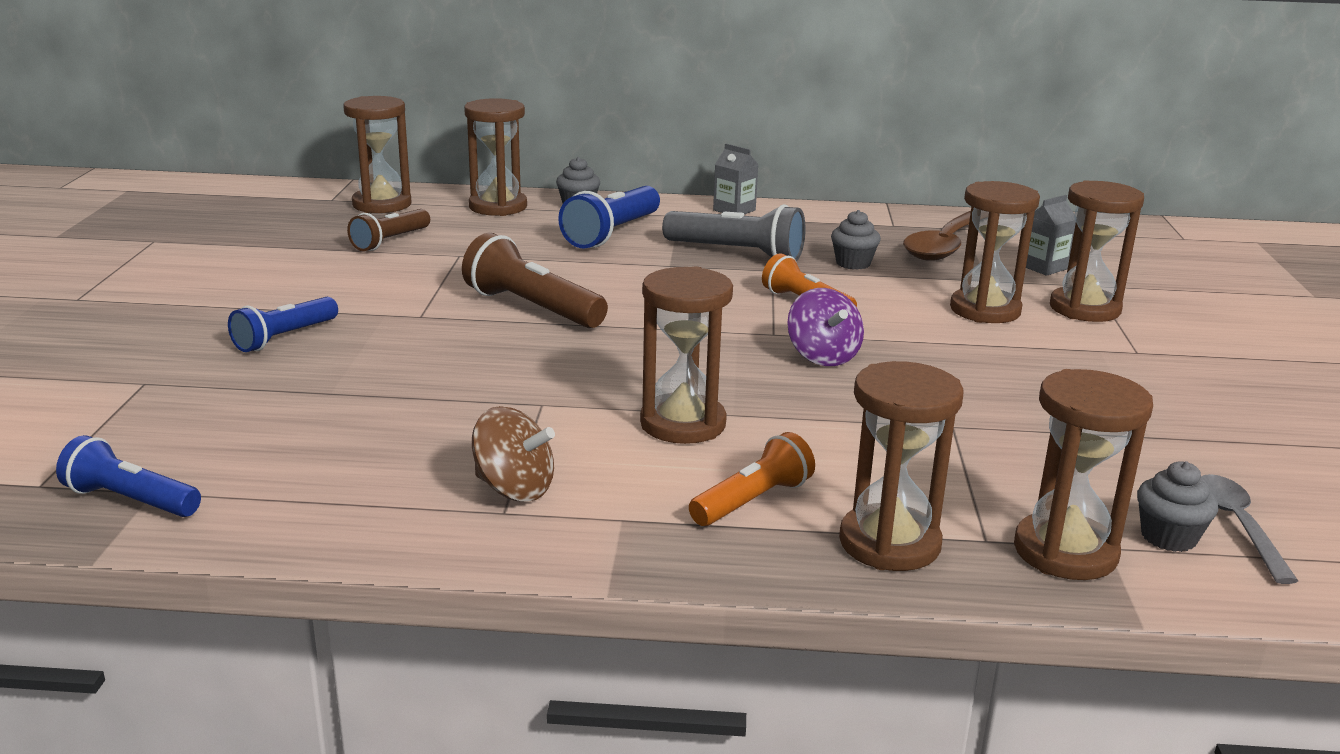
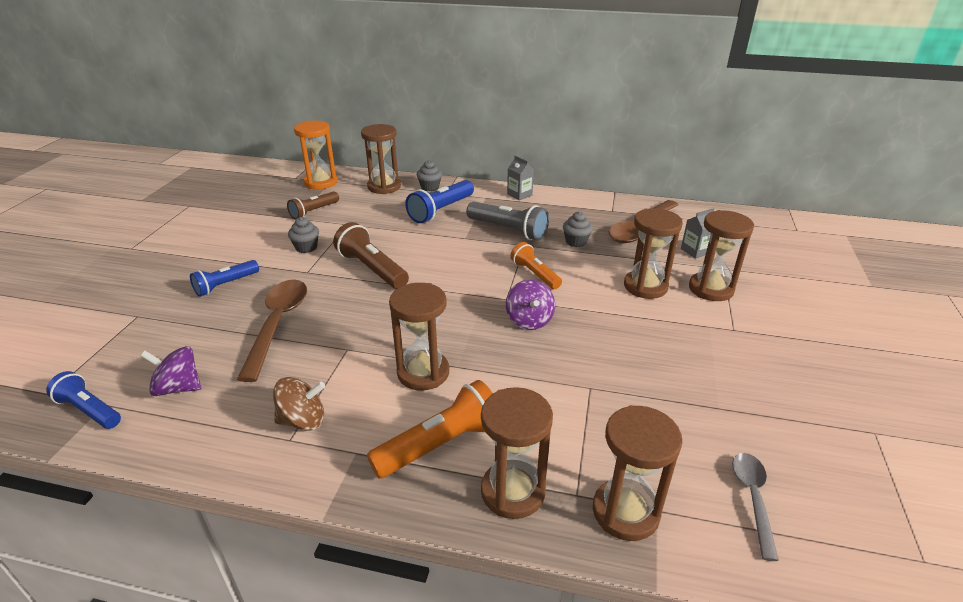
camera: 10 degrees right, 10 degrees up
(275, 464) = (178, 388): none -> purple spinning top
(382, 204) = (321, 182): brown hourglass -> orange hourglass
(406, 380) = (278, 324): none -> brown spoon
(514, 489) = (303, 420): brown spinning top -> brown spinning top turned 45 degrees counterclockwise
(753, 501) = (441, 444): orange flashlight -> orange flashlight, size x1.52
(1168, 537) = (700, 505): grey cupcake -> grey cupcake (306, 247)

